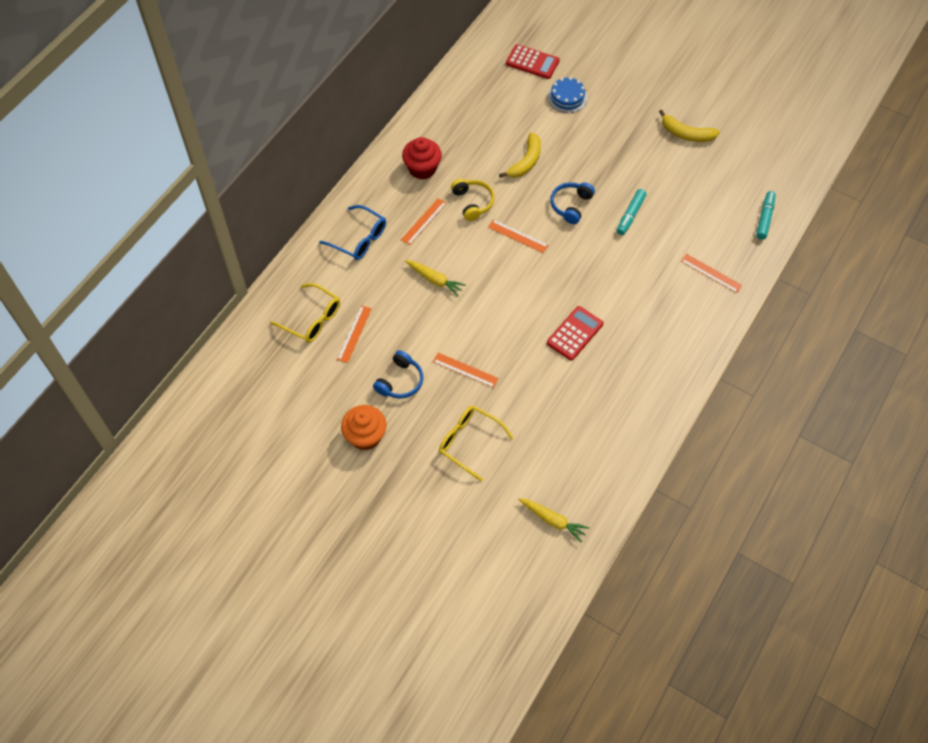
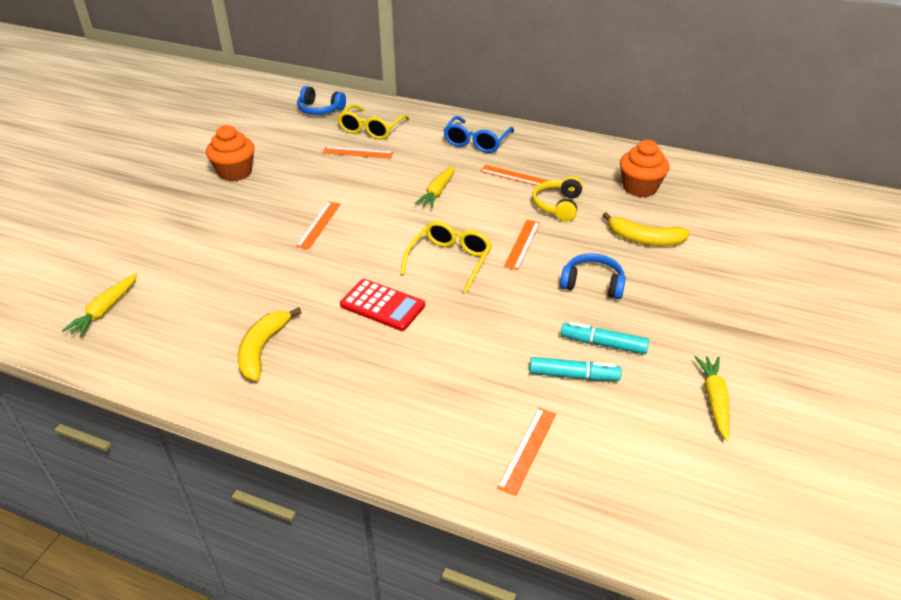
camera: 80 degrees right, 20 degrees down
(400, 381) = (302, 185): blue headphones -> blue headphones (320, 109)
(422, 169) = (589, 168): red cupcake -> none
(459, 144) = (639, 188): none -> orange cupcake
(469, 442) = (222, 237): yellow glasses -> yellow glasses (450, 260)
(472, 202) = (558, 206): yellow headphones -> yellow headphones turned 135 degrees clockwise
(532, 62) = (816, 229): red calculator -> none
(567, 97) = (780, 264): blue cake -> none
(683, 175) = (714, 400): none -> yellow carrot
(686, 134) = (804, 398): yellow banana -> yellow banana (262, 349)
(765, 218) = (681, 526): turquoise marker -> turquoise marker (573, 375)

